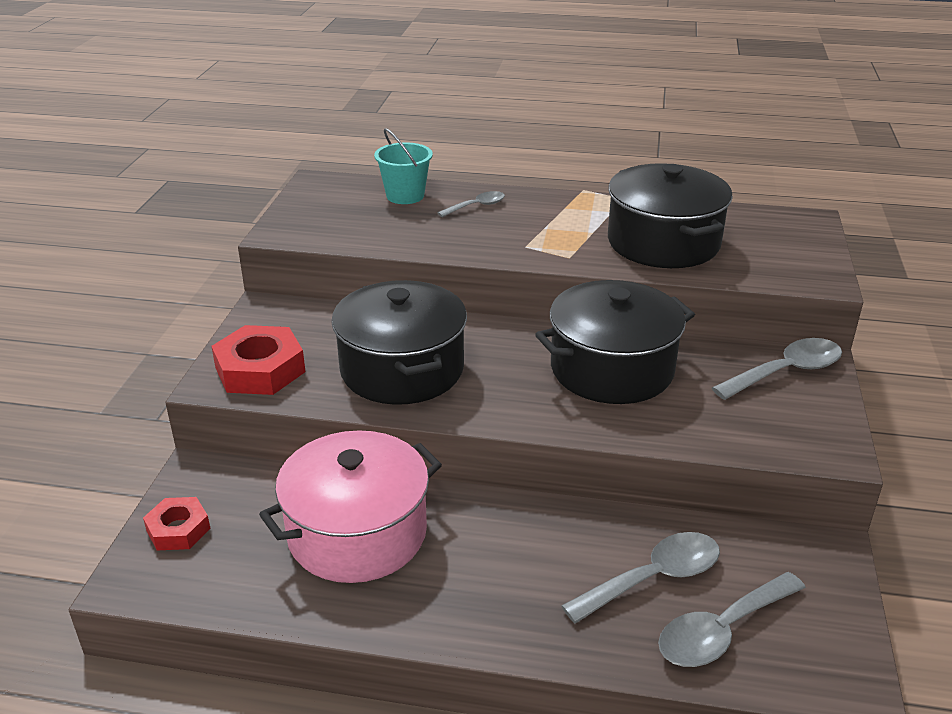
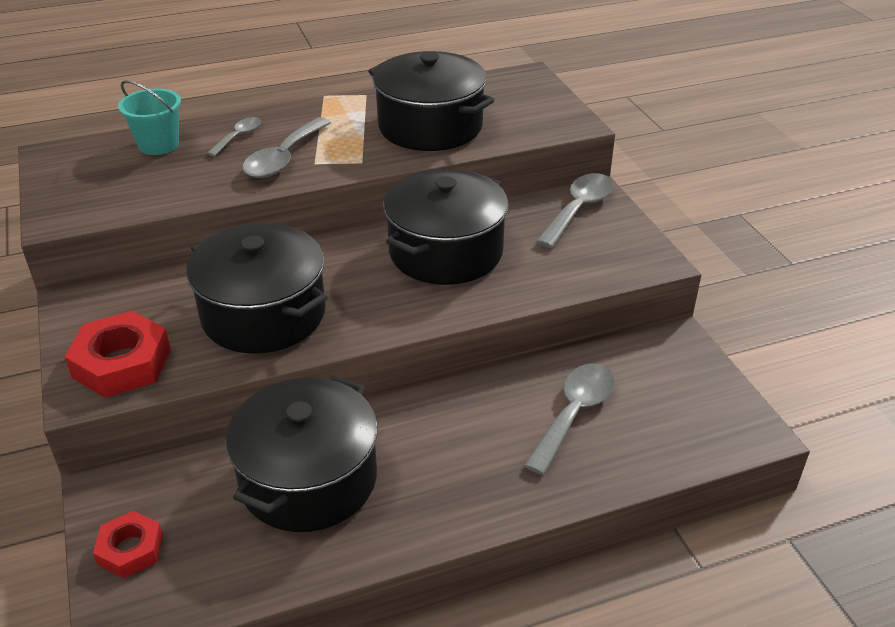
camera: 30 degrees left, 5 degrees up
(357, 533) = (308, 479): pink pot -> black pot
(722, 630) = (648, 432): grey spoon -> grey spoon (284, 158)

